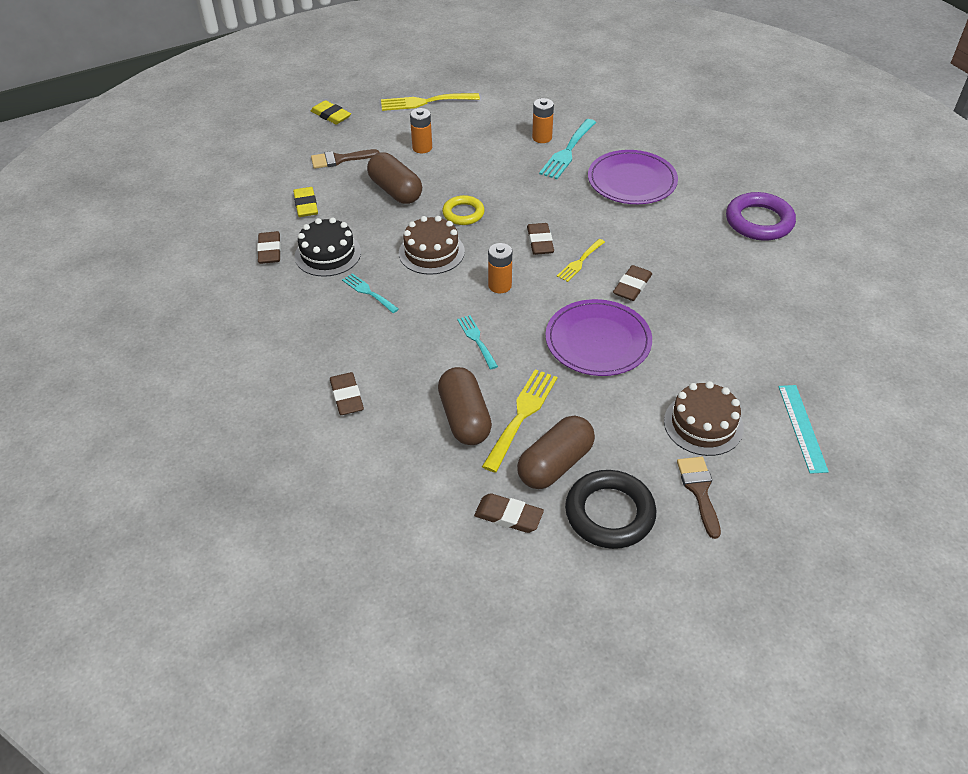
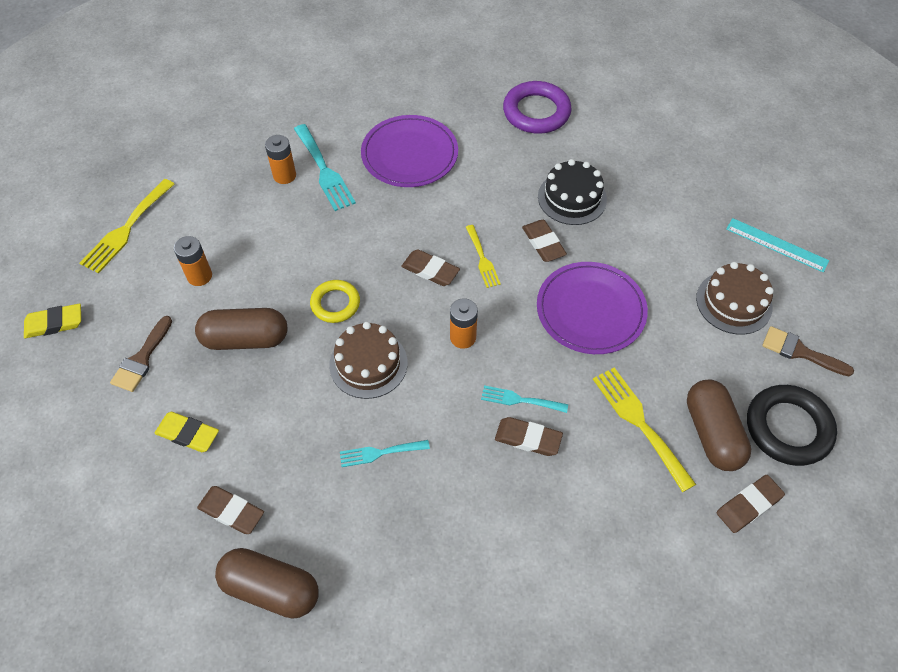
camera: 55 degrees left, 10 degrees up
(328, 254) = (288, 457): black cake -> black cake (572, 198)
(347, 396) = (514, 557): brown eraser -> brown eraser (528, 438)
(464, 418) = (612, 470): brown capsule -> brown capsule (271, 589)

